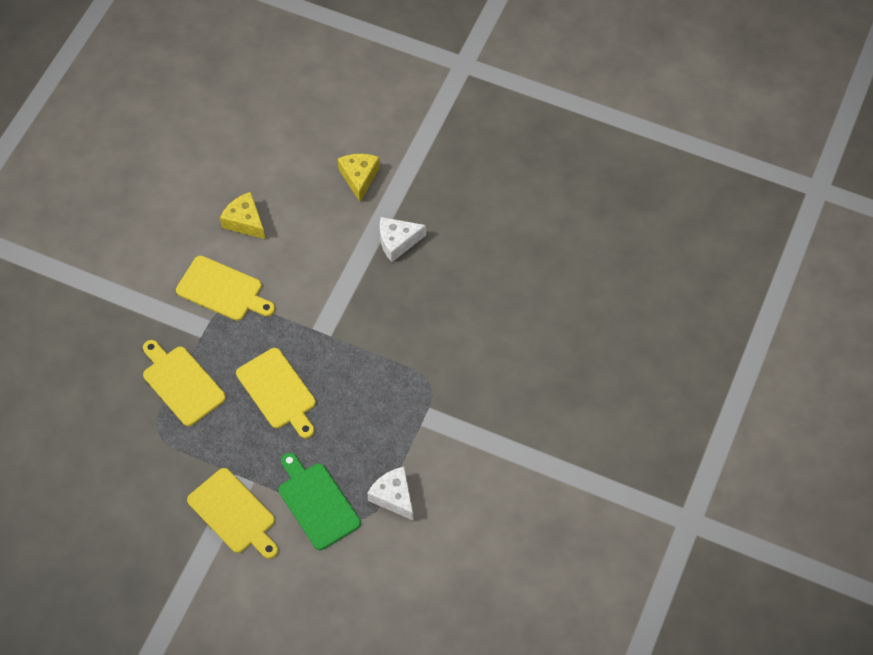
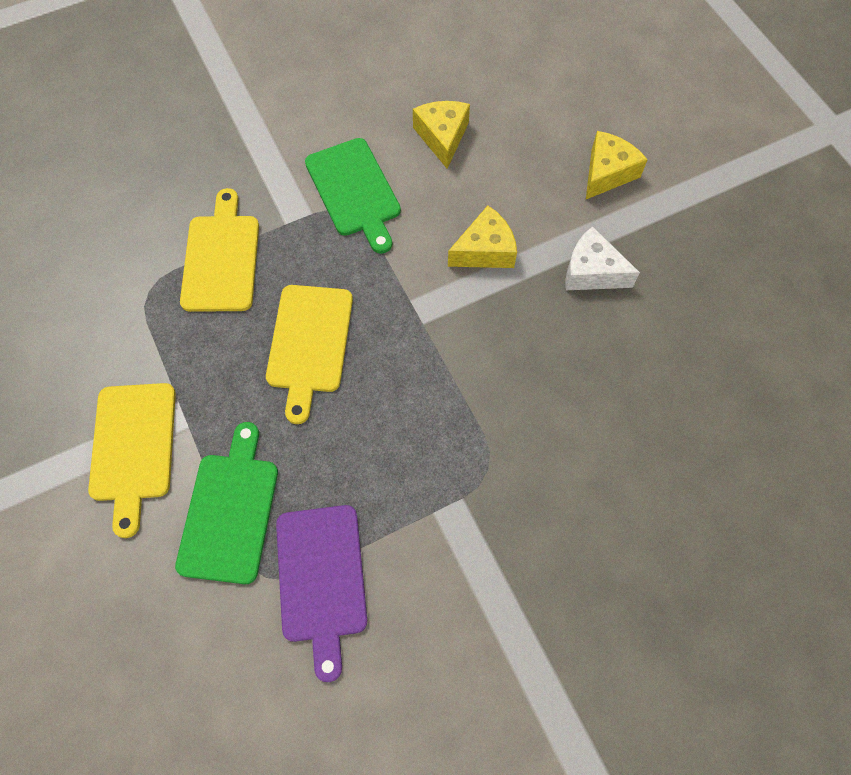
camera: 40 degrees right, 5 degrees up
(223, 290) = (355, 191): yellow cutting board -> green cutting board
(329, 271) = (485, 250): none -> yellow cheese
(393, 497) = (322, 579): white cheese -> purple cutting board

